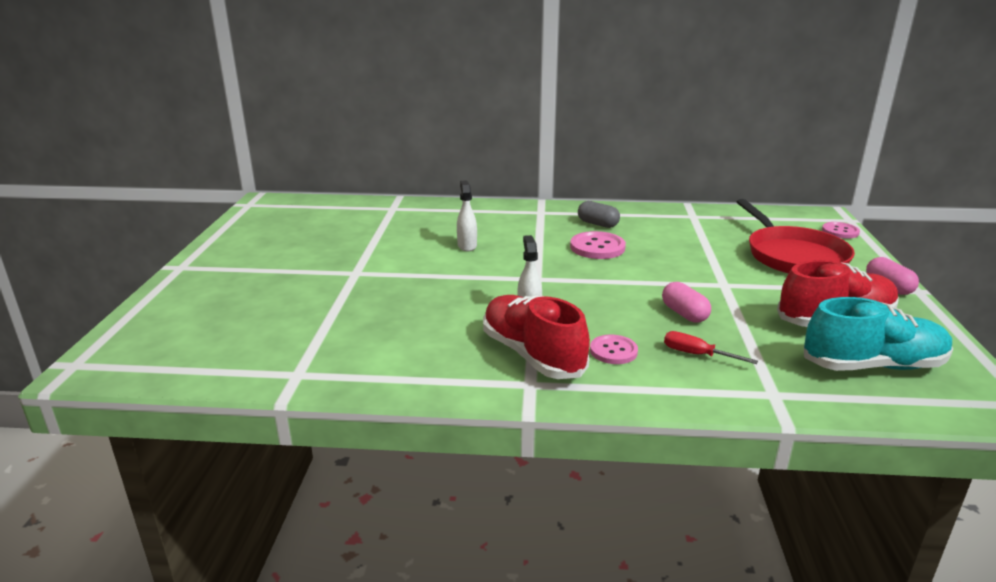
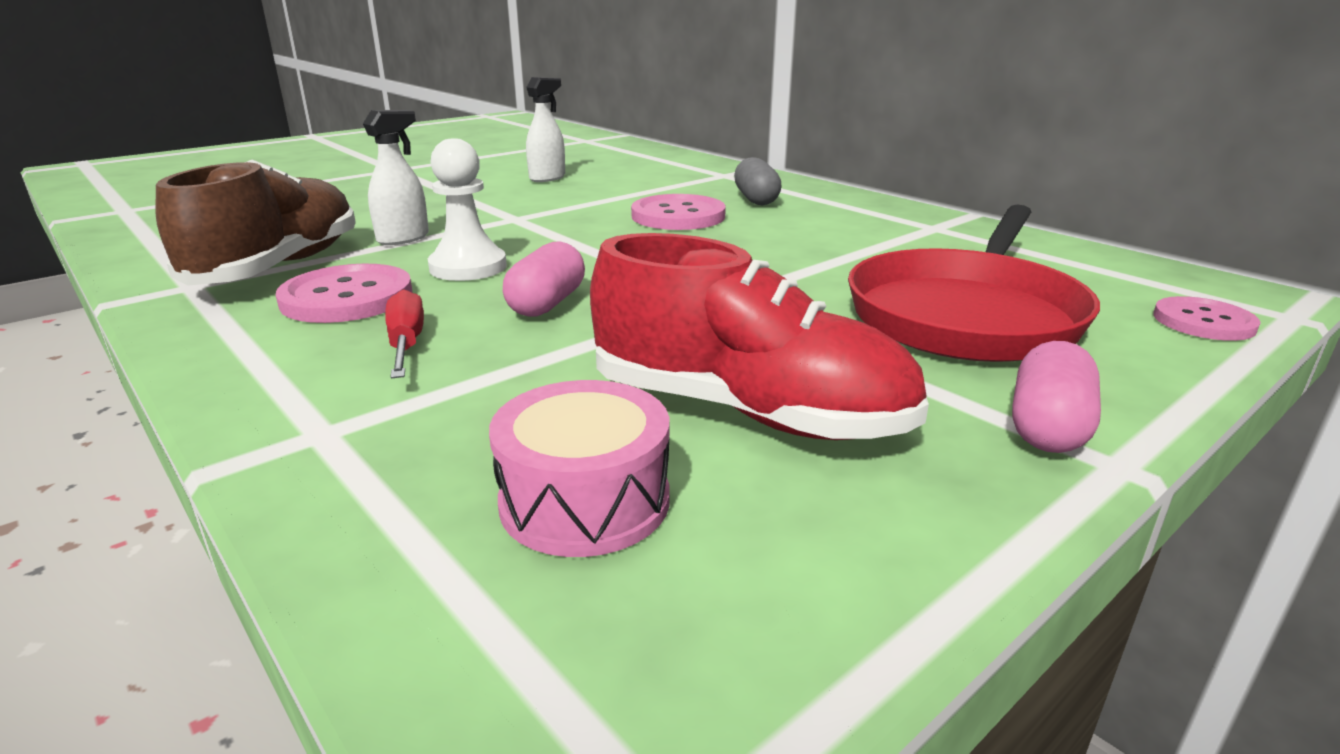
camera: 45 degrees right, 0 degrees up
(532, 355) = (279, 267): red shoe -> brown shoe
(606, 313) = (468, 267): none -> white pawn
(613, 351) = (347, 298): pink button -> pink button, size x1.52
(873, 366) = (585, 501): turquoise shoe -> pink drum

